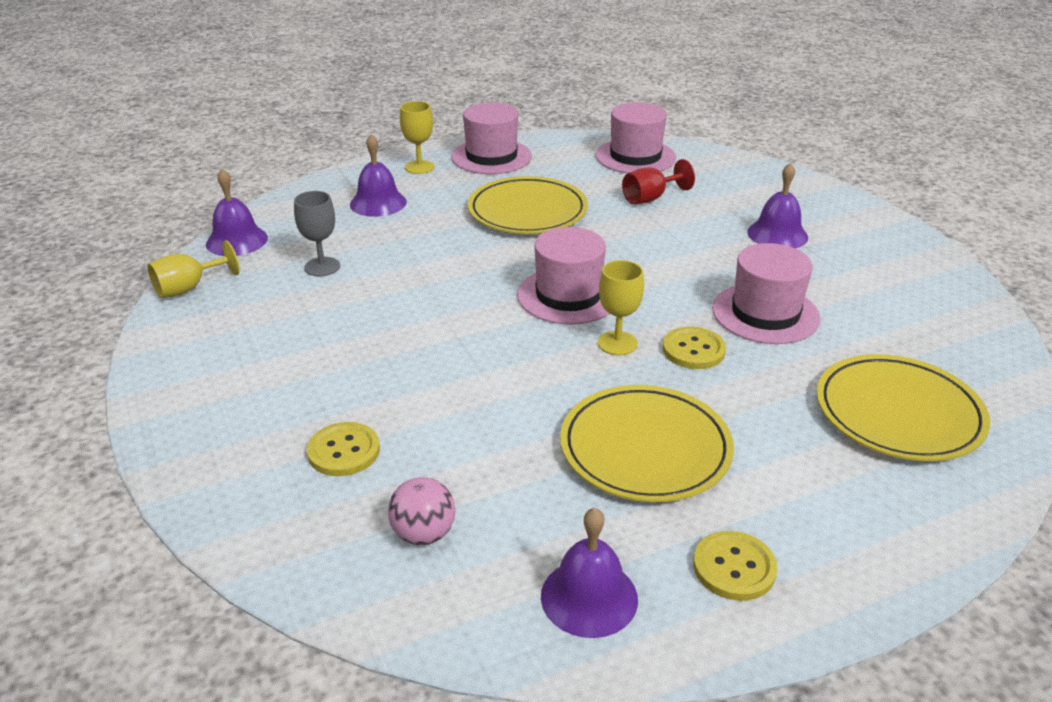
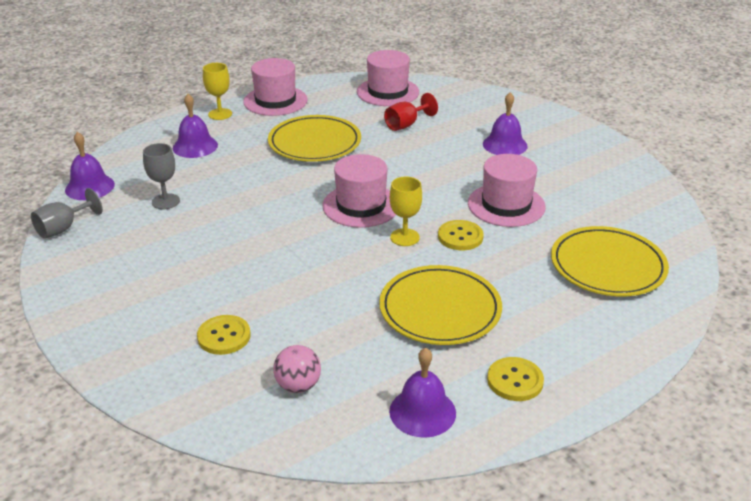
camera: 10 degrees left, 0 degrees up
(188, 288) = (63, 228): yellow goblet -> grey goblet

